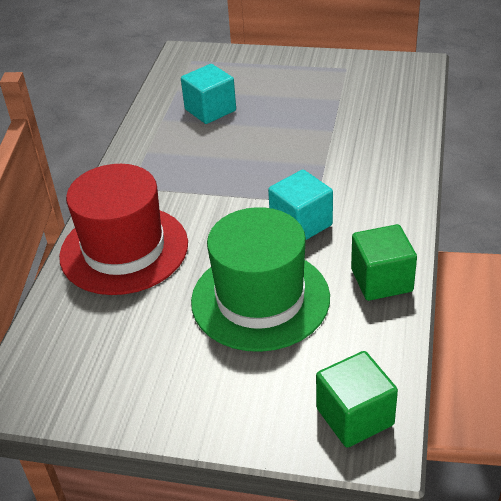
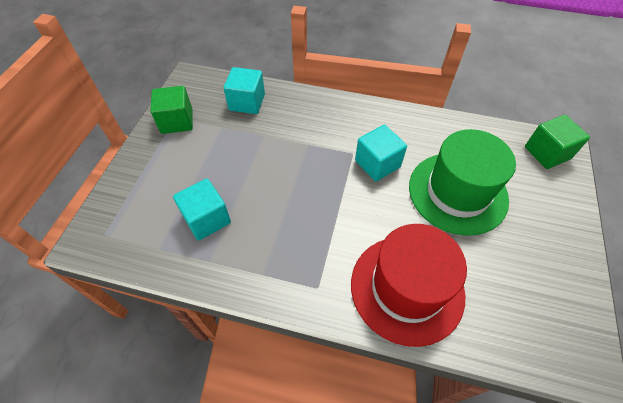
camera: 90 degrees left, 15 degrees up
(381, 280) = (434, 128): green cube -> green cube (177, 121)
(386, 111) = (247, 102): none -> turquoise cube

